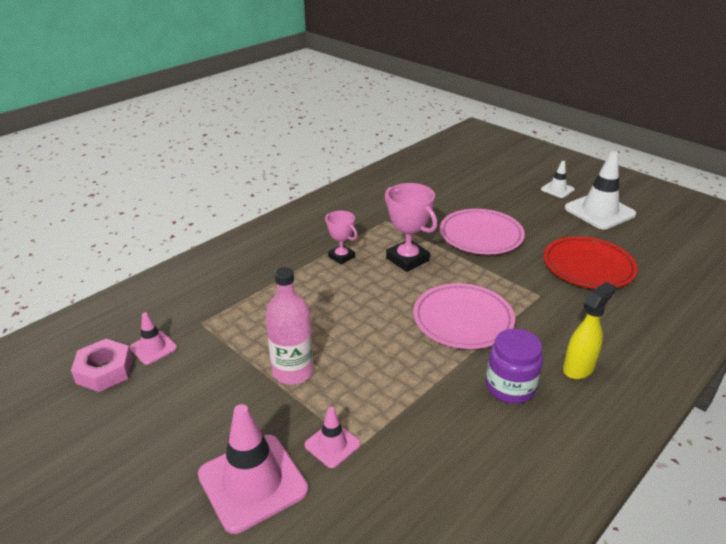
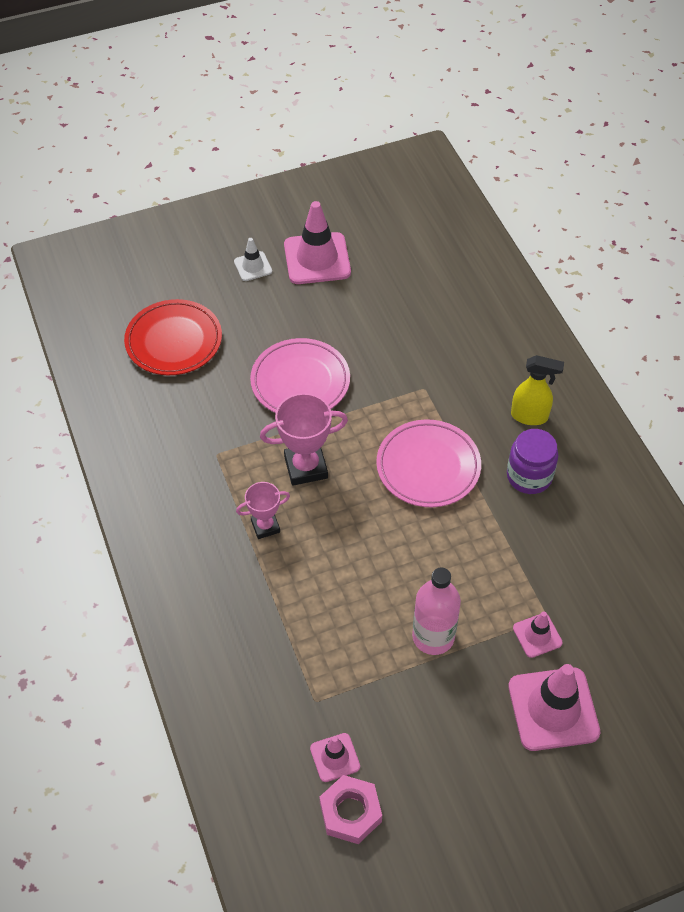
camera: 65 degrees left, 20 degrees up
(578, 368) = (530, 416): yellow spray bottle -> yellow spray bottle turned 120 degrees clockwise
(588, 267) = (402, 326): red plate -> red plate (174, 341)
(599, 211) = (317, 259): white traffic cone -> pink traffic cone

